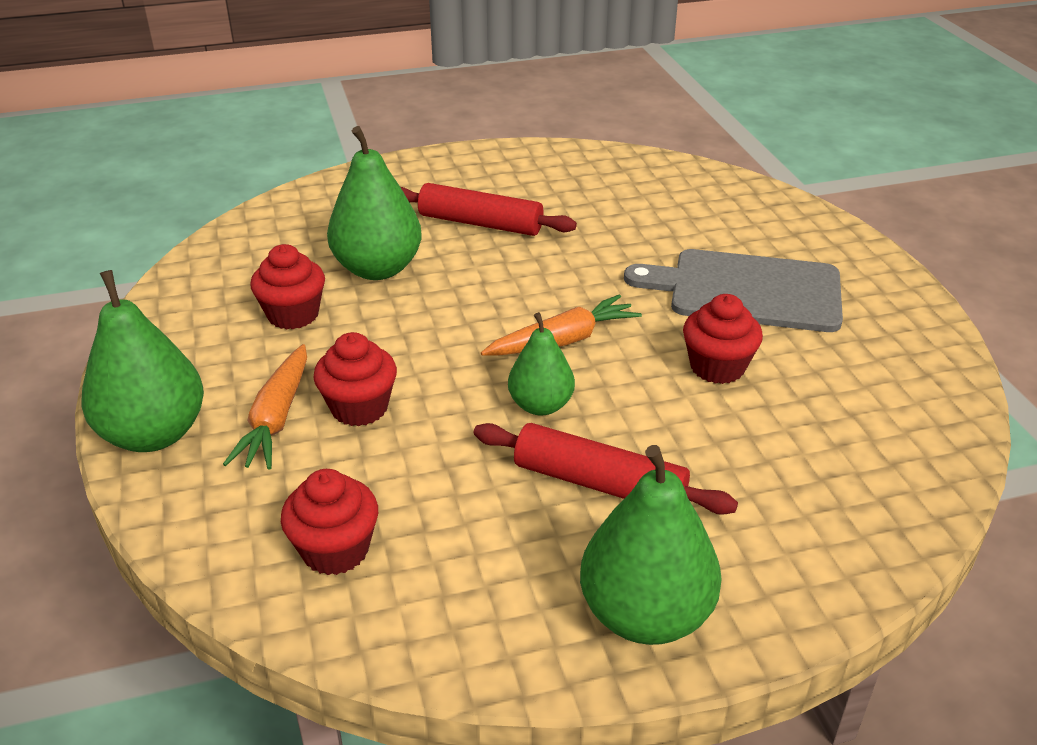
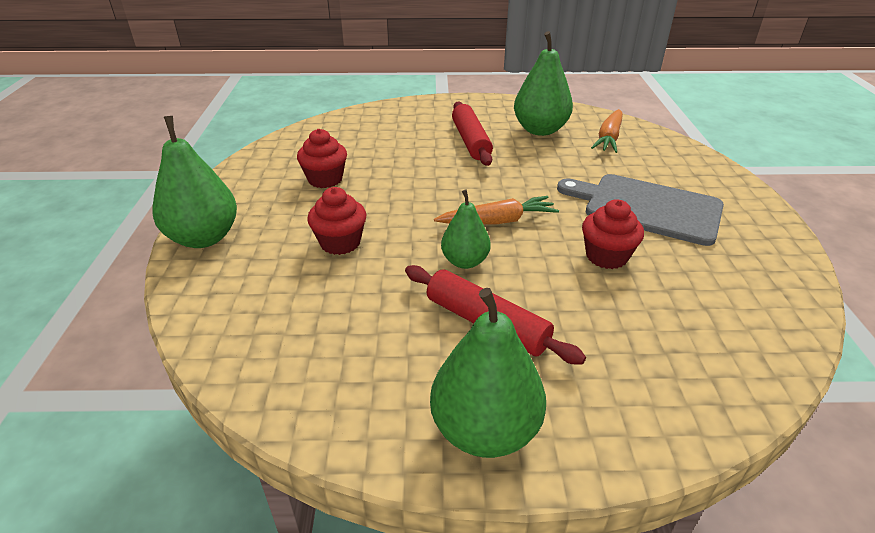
camera: 15 degrees right, 0 degrees up
(276, 418) = (284, 240): orange carrot -> orange carrot (609, 138)
(335, 550) = (280, 334): red cupcake -> none
(378, 269) = (391, 159): green pear -> green pear (540, 130)
(480, 223) = (470, 141): red rolling pin -> red rolling pin turned 45 degrees clockwise

